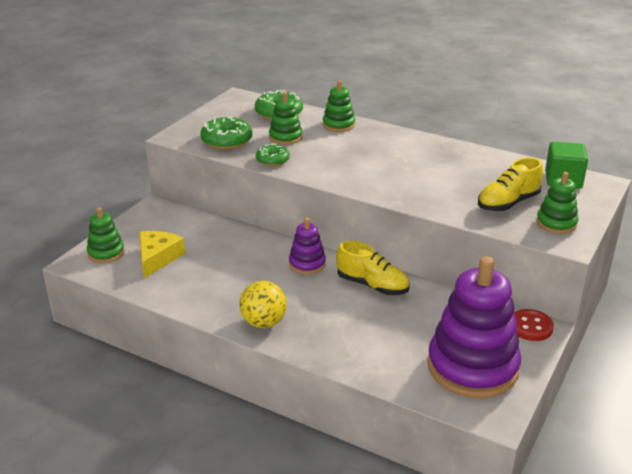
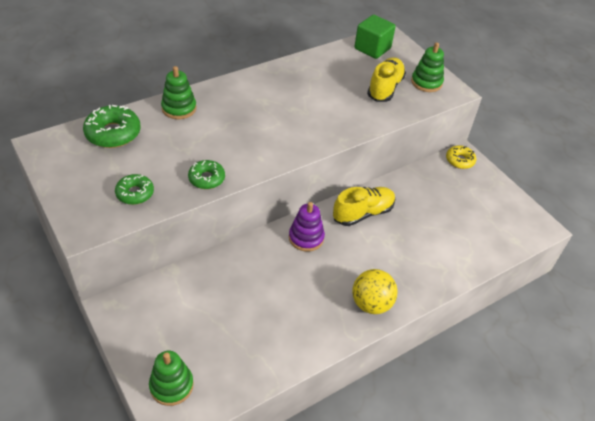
camera: 65 degrees left, 15 degrees up
(158, 258) = (216, 342): yellow cheese -> none
(226, 140) = (135, 193): green donut -> green donut, size x0.63
(285, 137) = (169, 151): green stacking toy -> none
(472, 367) = (487, 211): purple stacking toy -> none
(508, 203) = (385, 88): yellow shoe -> yellow shoe turned 150 degrees counterclockwise
(530, 327) = (459, 160): red button -> yellow donut

